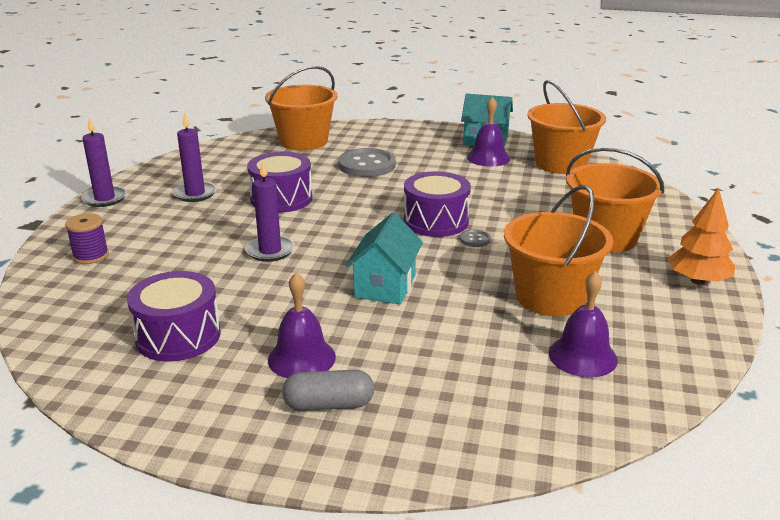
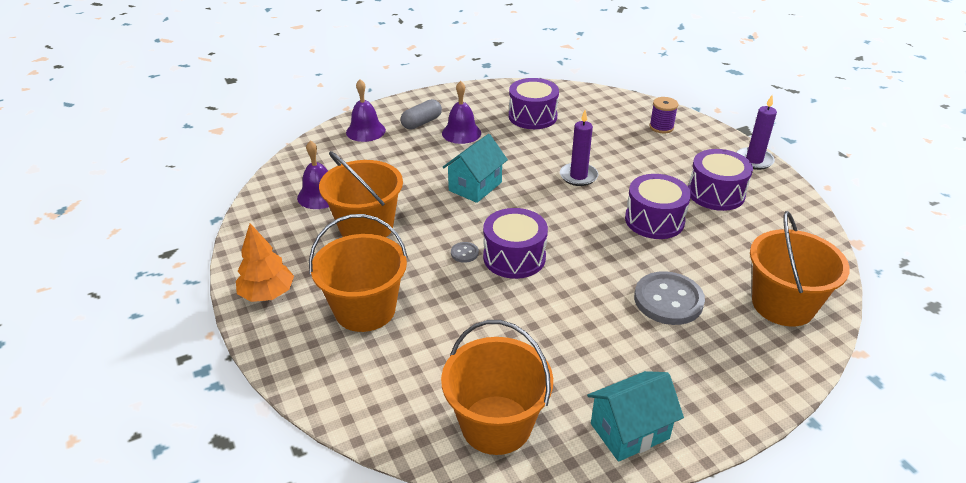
camera: 140 degrees right, 10 degrees up
(195, 194) = (716, 193): purple candle -> purple drum
(385, 286) = (475, 186): turquoise house -> turquoise house turned 60 degrees clockwise
(488, 158) = (582, 388): purple bell -> purple bell (365, 131)

